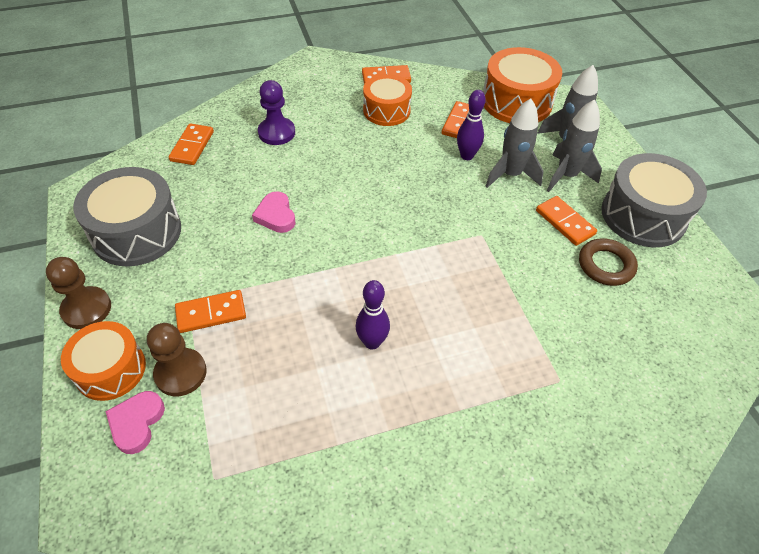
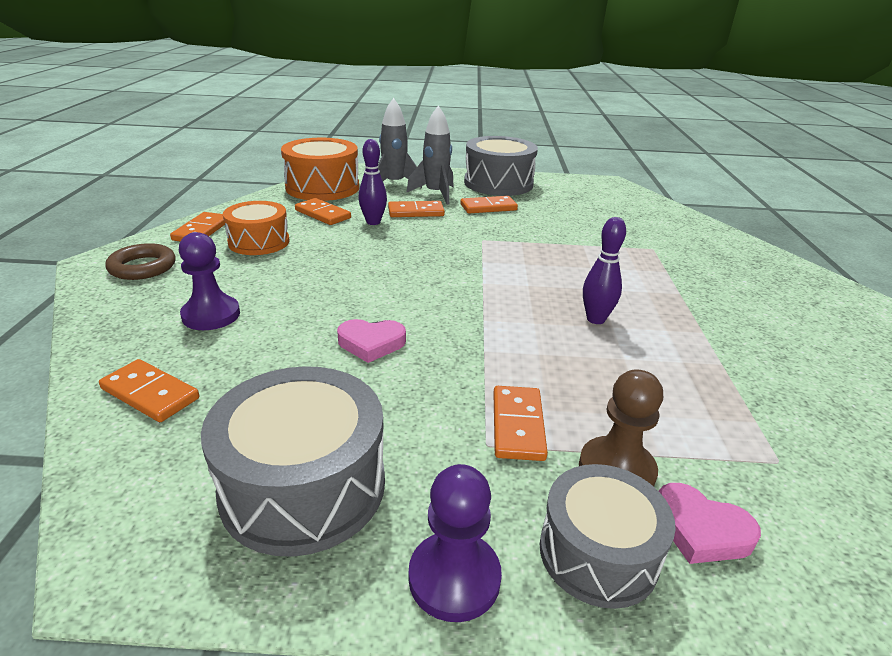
camera: 70 degrees left, 20 degrees down
(86, 309) = (454, 578): brown pawn -> purple pawn
(110, 369) = (598, 553): orange drum -> grey drum
(510, 175) = (416, 212): grey rocket -> orange domino
(606, 265) = (542, 206): brown ring -> brown ring (142, 267)

